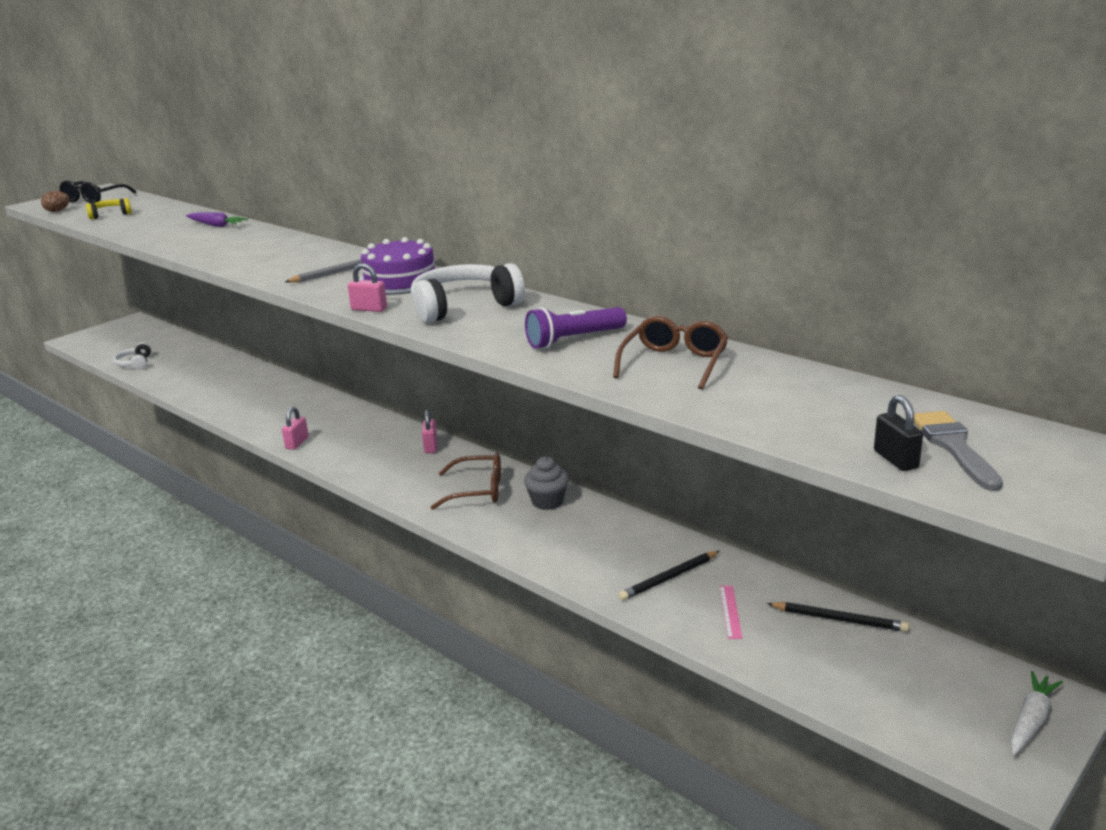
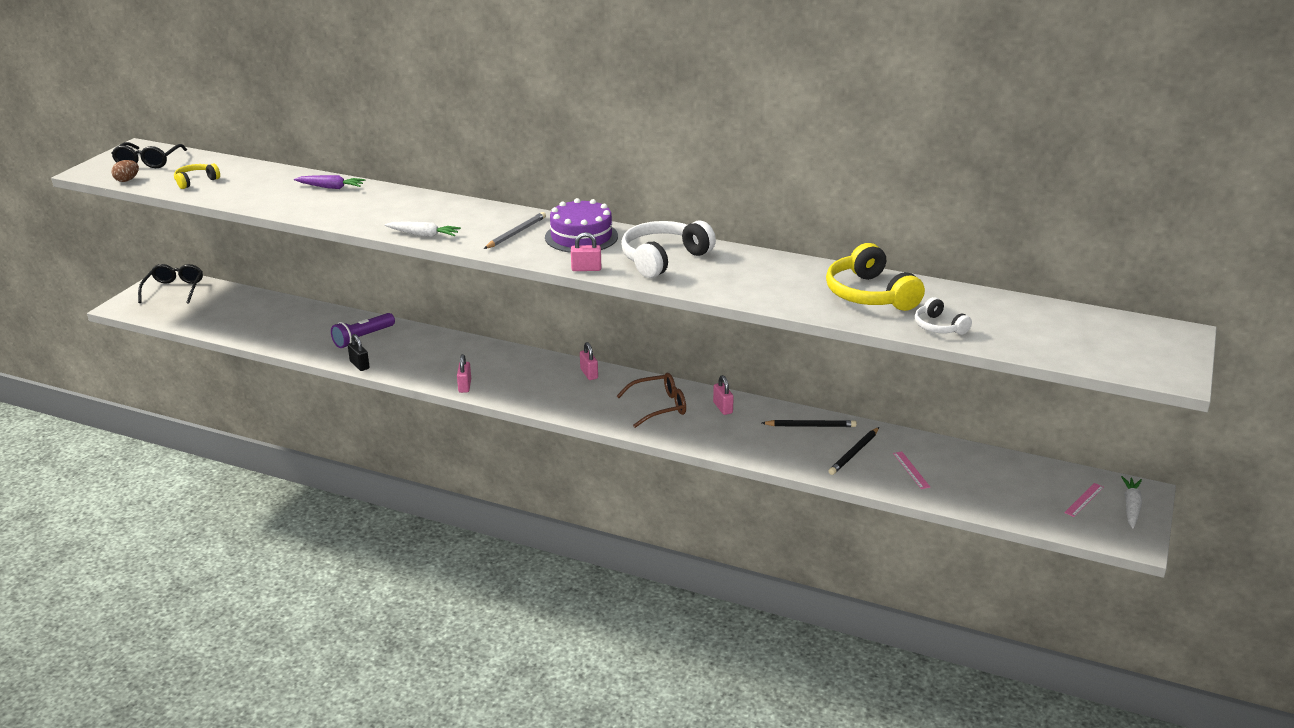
camera: 20 degrees left, 5 degrees up
(129, 330) = (174, 289): none -> black glasses
(135, 363) = (220, 326): white headphones -> white headphones (939, 326)
(247, 267) = (423, 235): none -> white carrot
(547, 502) = (723, 408): grey cupcake -> pink padlock
(574, 340) = (779, 282): purple flashlight -> purple flashlight (363, 338)
(674, 363) = (869, 294): brown glasses -> yellow headphones
(839, 619) = (985, 463): black pencil -> black pencil (810, 426)
(895, 459) = (1062, 352): black padlock -> black padlock (359, 365)
(954, 447) = (1091, 338): grey brush -> none
(960, 696) = (1084, 499): none -> pink ruler

